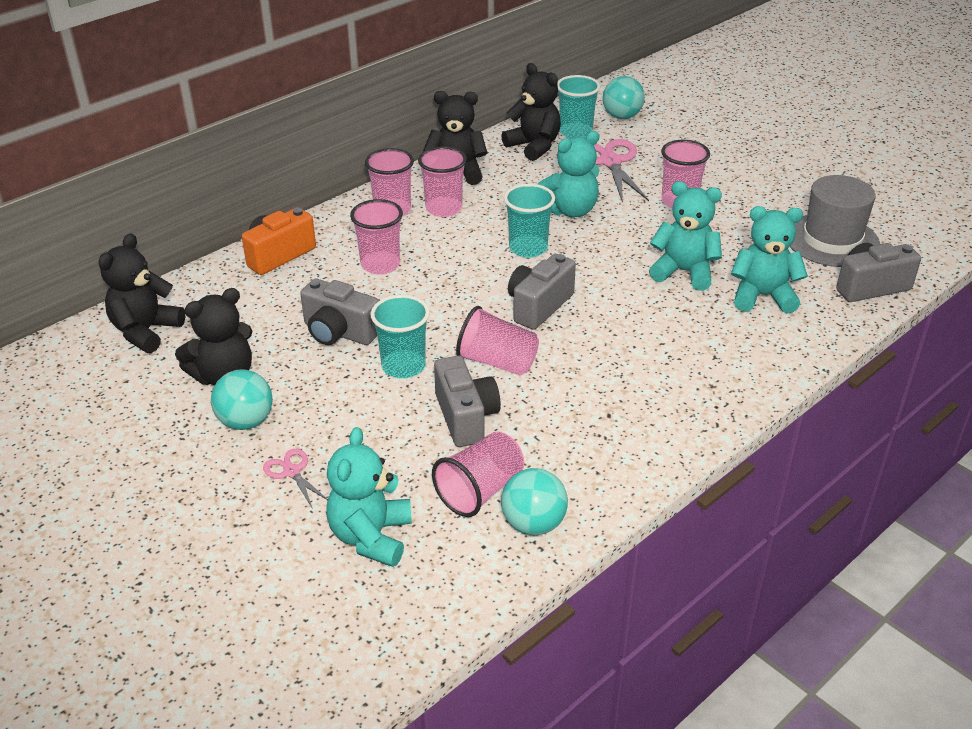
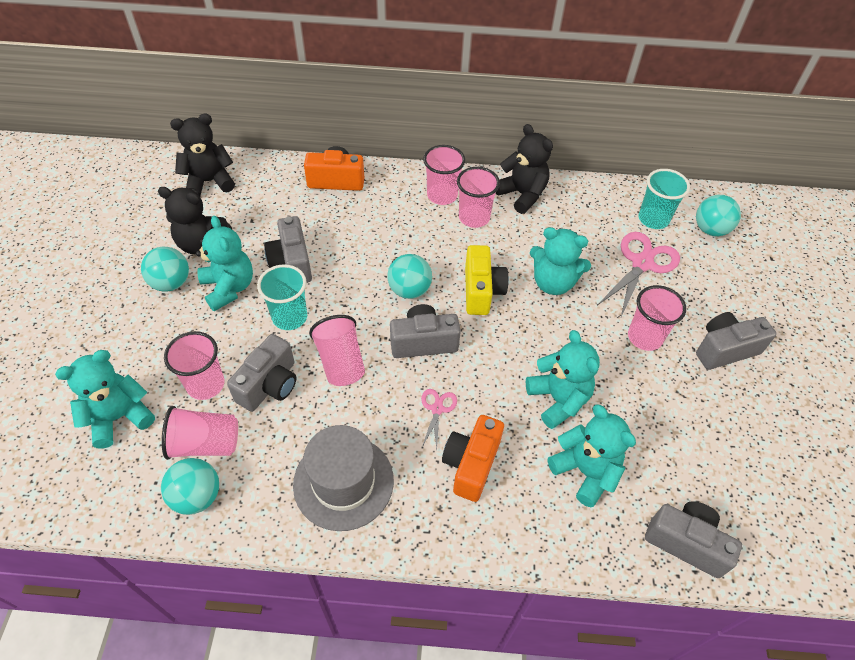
camera: 45 degrees right, 15 degrees up
(292, 472) = (145, 336): pink scissors -> pink scissors (437, 409)
(311, 386) = (229, 288): none -> turquoise teddy bear
(380, 265) = (379, 232): pink cup -> pink cup (205, 384)
(472, 283) = (409, 290): none -> turquoise ball
(528, 248) = (481, 291): turquoise cup -> yellow camera
(534, 146) = (605, 210): black teddy bear -> none
(691, 347) = (471, 464): none -> orange camera
(735, 176) = (725, 349): none -> grey camera
(831, 240) = (718, 473): grey hat -> grey hat (343, 482)

